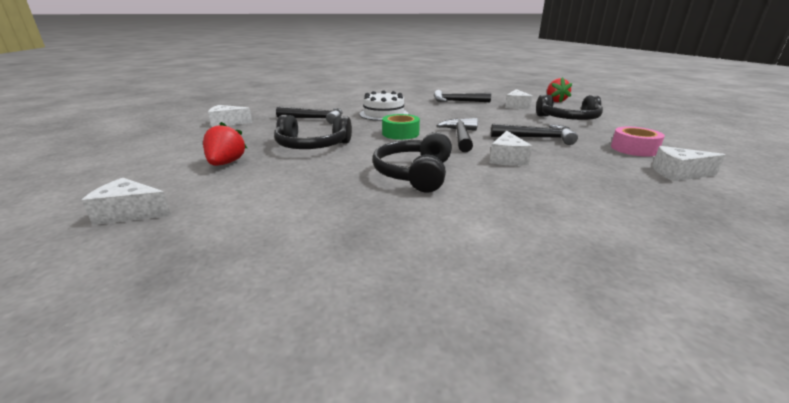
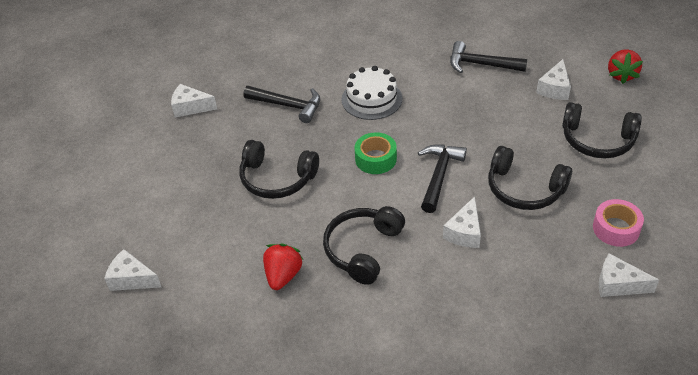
camera: 15 degrees right, 20 degrees up
(226, 163) = (195, 206): red strawberry -> red strawberry (283, 275)
(537, 138) = (524, 189): black hammer -> black headphones

